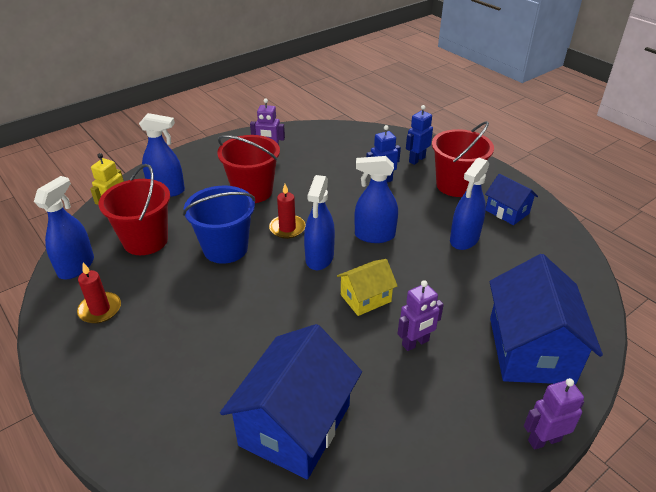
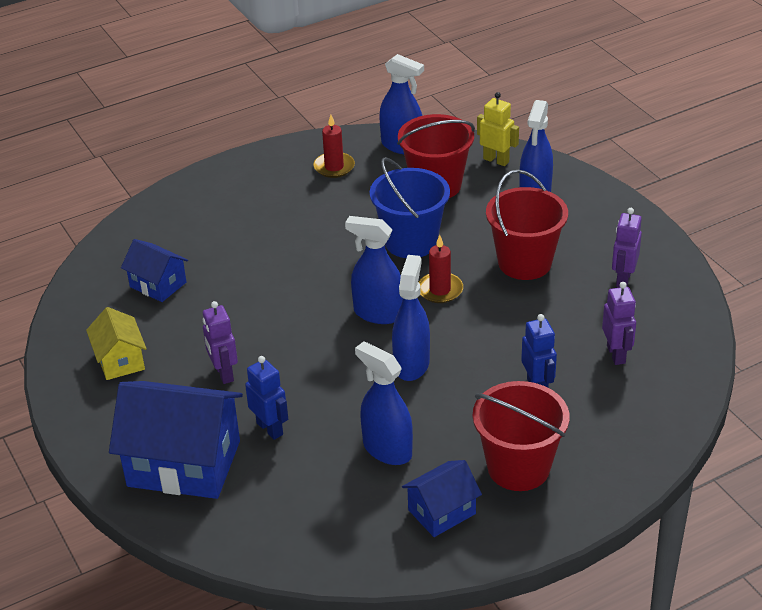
camera: 100 degrees right, 0 degrees up
(295, 425) = (158, 284): blue house -> blue house, size x0.53
(365, 298) = (300, 344): yellow house -> yellow house (120, 360)
(416, 159) = (597, 435): blue robot -> blue robot (270, 428)
(544, 440) = (77, 442): purple robot -> purple robot (616, 354)

